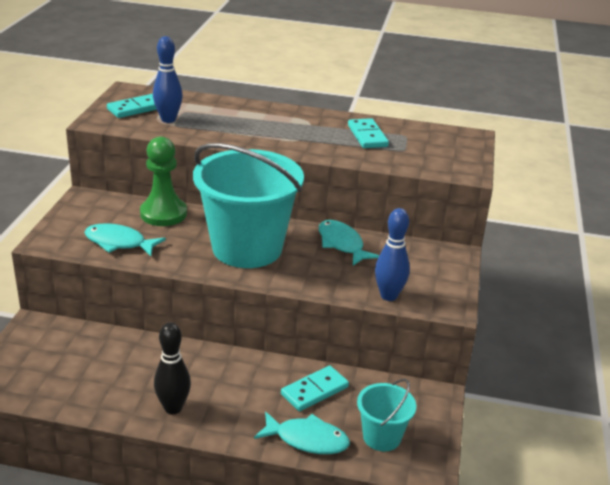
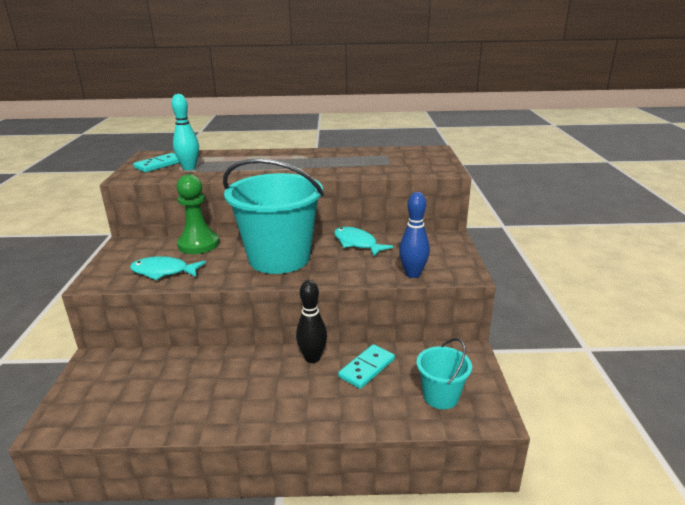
camera: 10 degrees left, 5 degrees down
(168, 119) = (189, 168): blue bowling pin -> turquoise bowling pin
(173, 408) = (243, 409): black bowling pin -> black bowling pin (312, 358)
(307, 439) = (376, 413): turquoise fish -> none
(367, 136) = (356, 159): turquoise domino -> none

